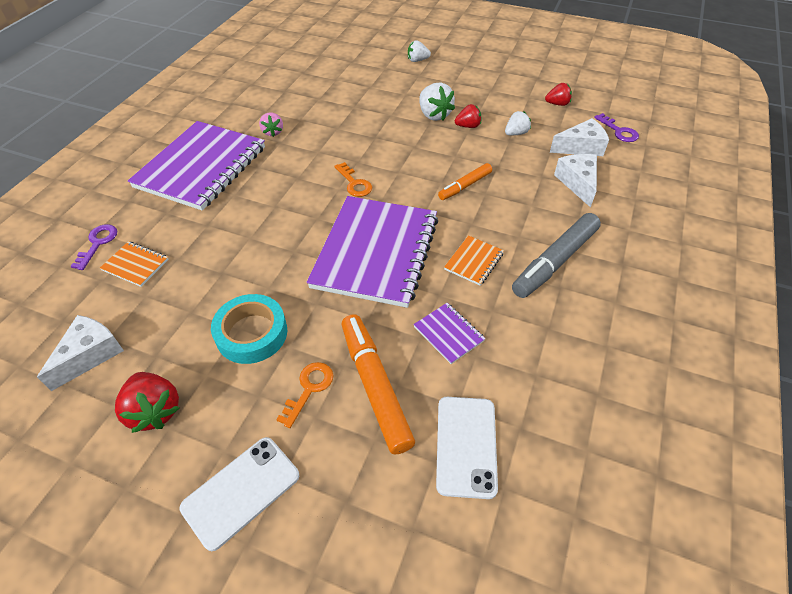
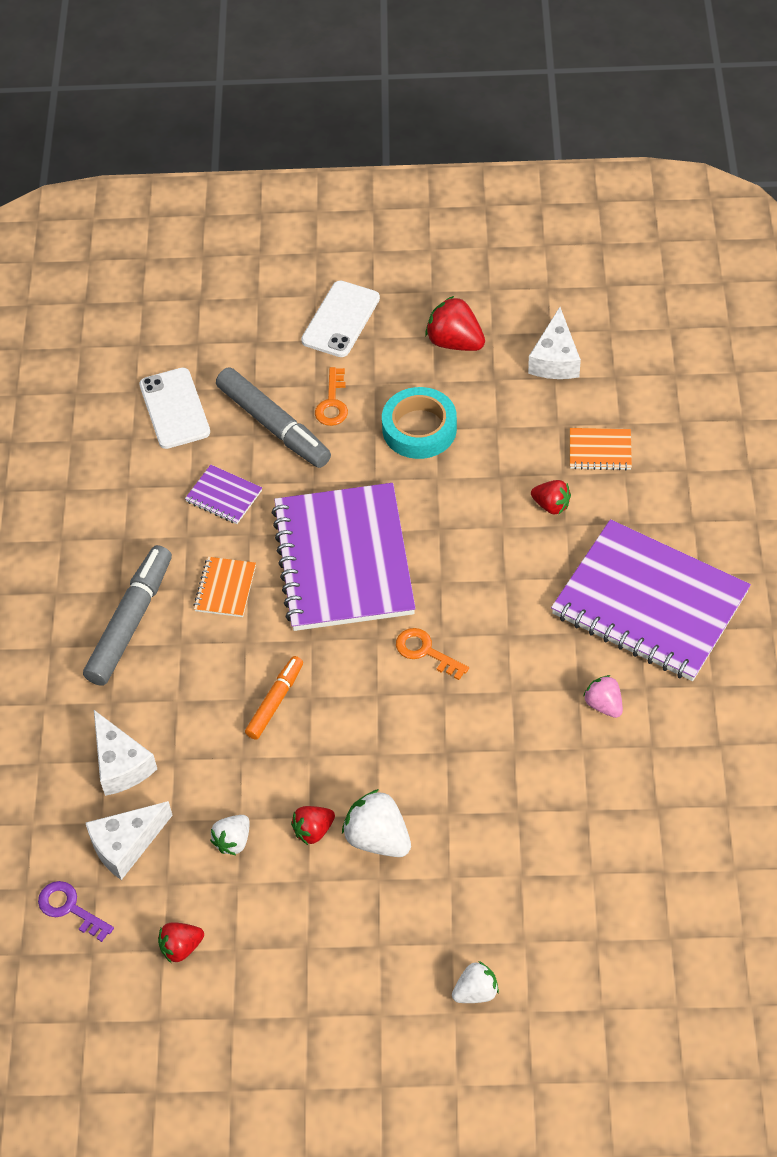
camera: 160 degrees right, 5 degrees up
(98, 243) = (667, 458): purple key -> none
(201, 167) = (649, 603): purple notebook -> purple notebook turned 60 degrees counterclockwise
(205, 240) = (551, 505): none -> red strawberry
(375, 386) = (273, 426): orange marker -> grey marker

